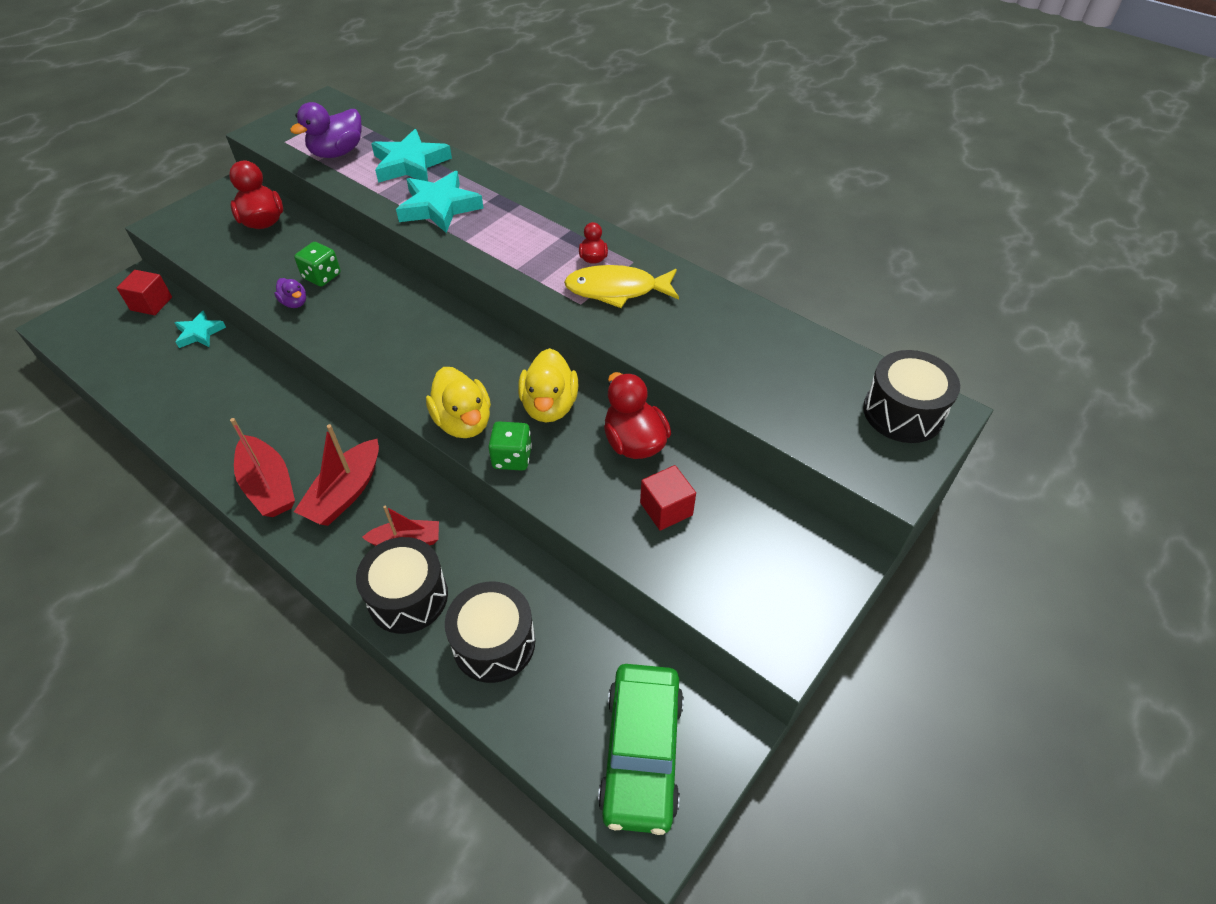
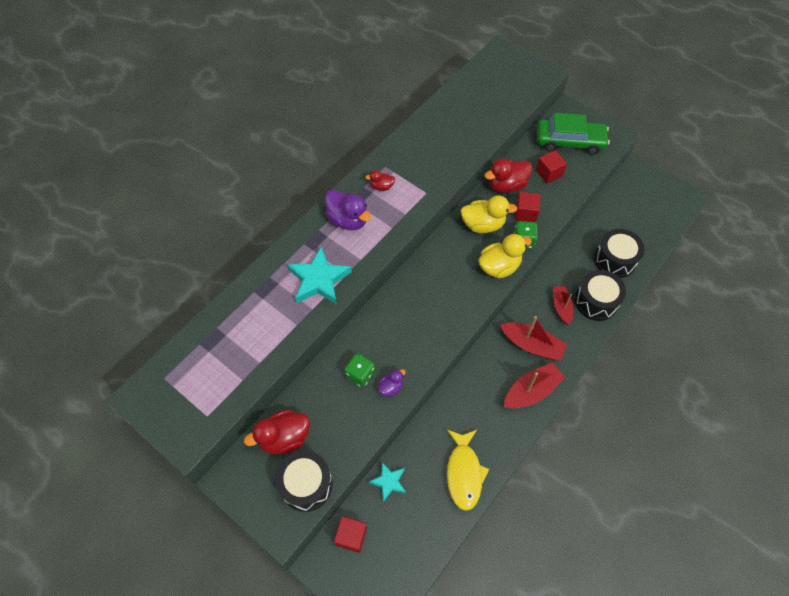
camera: 90 degrees left, 10 degrees up
(337, 152) = (232, 366): purple duck -> purple duck (348, 220)
(410, 164) = (257, 307): turquoise star -> none
(571, 465) = (525, 213): none -> red cube
(616, 290) = (413, 175): yellow fish -> yellow fish (464, 473)
(641, 752) = (654, 202): green car -> green car (569, 141)
(903, 412) = (502, 65): black drum -> black drum (306, 485)

